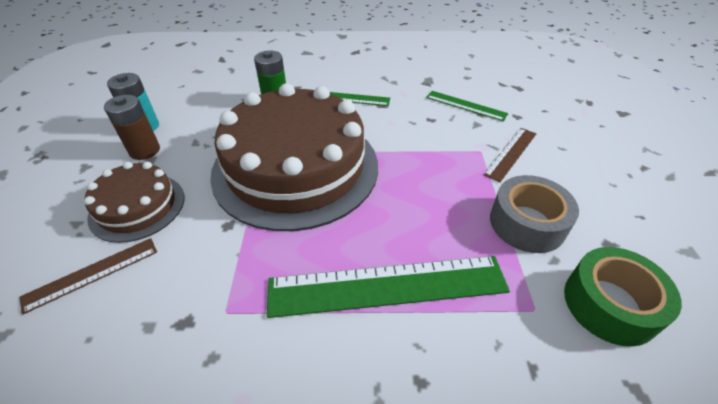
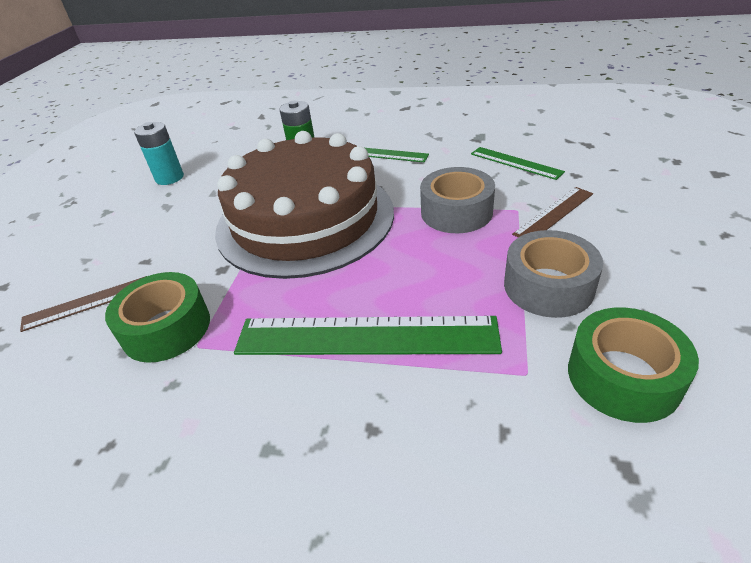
camera: 15 degrees right, 5 degrees down
(137, 207) = (143, 248): brown cake -> none
(144, 150) = (163, 199): brown battery -> none
(188, 295) = (166, 328): none -> green tape
(430, 155) = (456, 212): none -> grey tape

